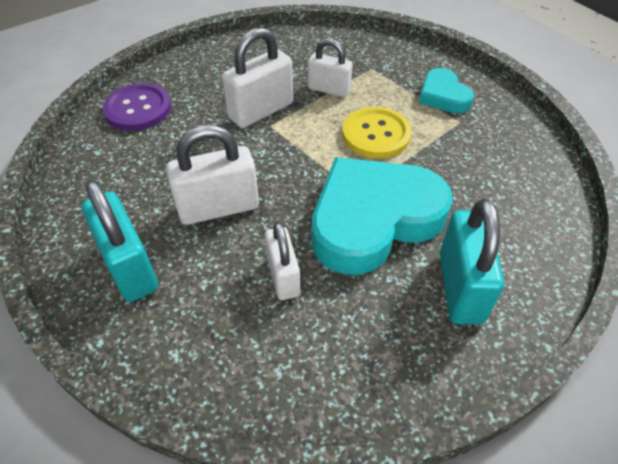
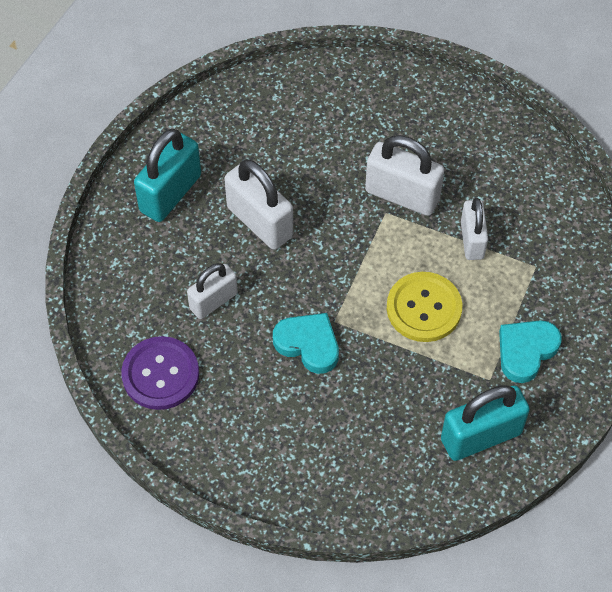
camera: 65 degrees right, 10 degrees up
(138, 109) = (346, 94): purple button -> purple button (160, 374)
(373, 219) = (308, 344): turquoise heart -> turquoise heart, size x0.50
(460, 287) = (266, 433): turquoise padlock -> turquoise padlock (481, 436)

